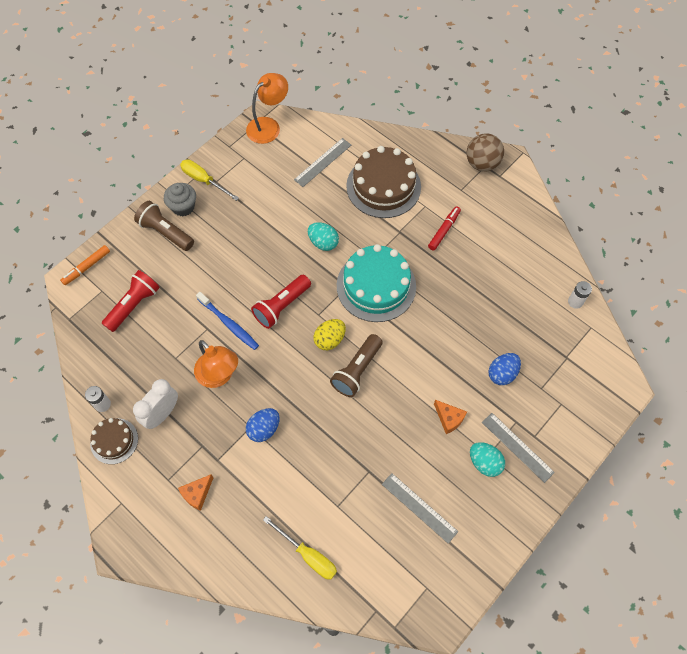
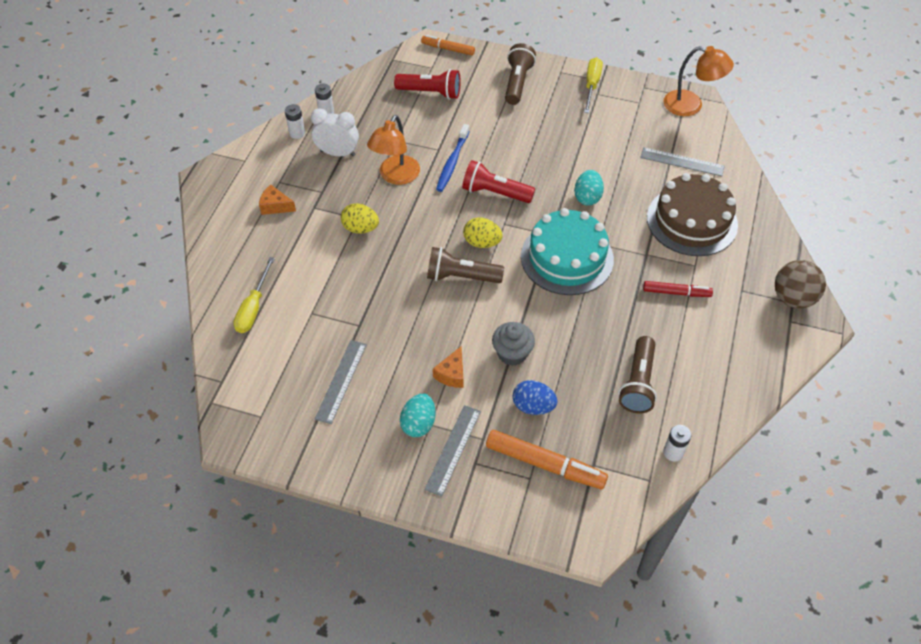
camera: 65 degrees right, 10 degrees down
(114, 441) = (297, 133): brown cake -> white battery
(183, 207) = (552, 83): grey cupcake -> grey cupcake (512, 353)
(264, 429) = (360, 228): blue egg -> yellow egg
(511, 295) = (638, 383): none -> brown flashlight
(553, 388) = (545, 464): none -> orange marker

